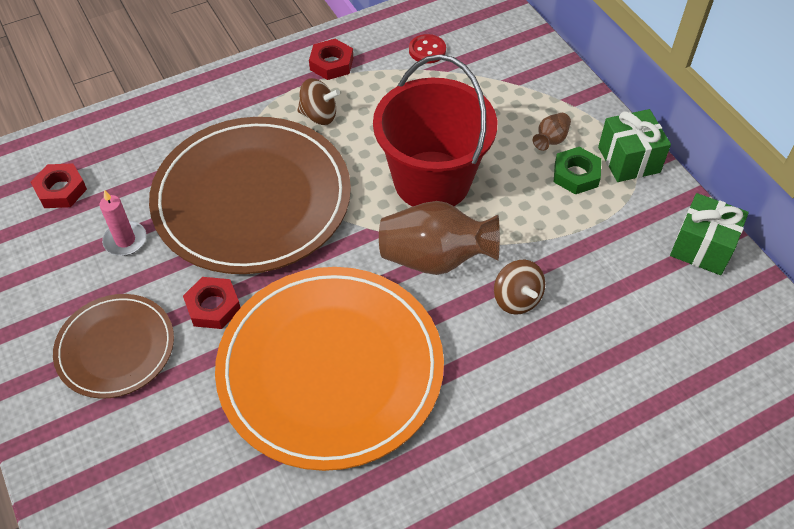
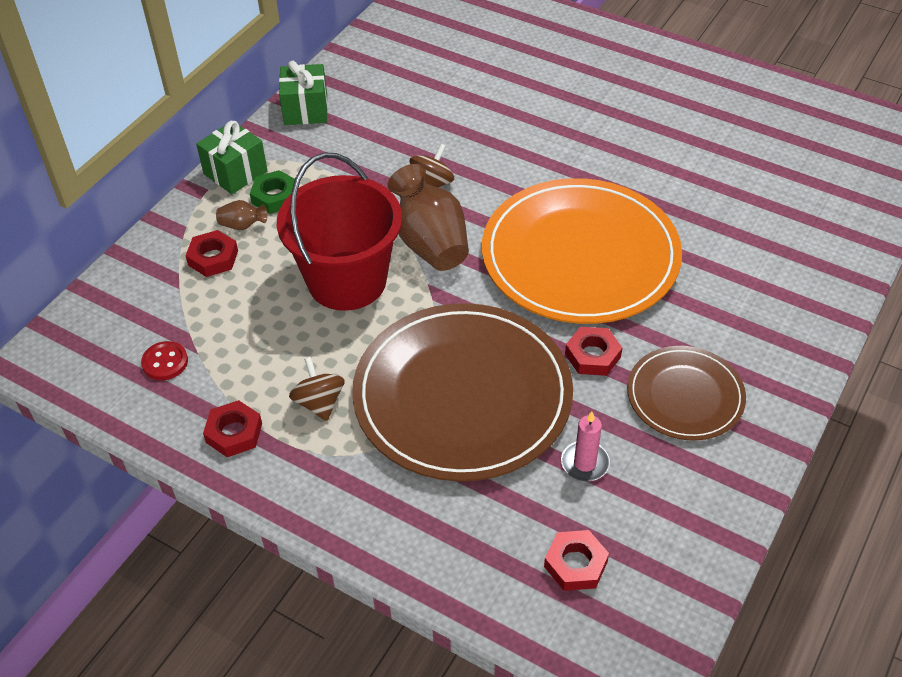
camera: 120 degrees left, 5 degrees down
(522, 109) = (213, 258): none -> red nut

